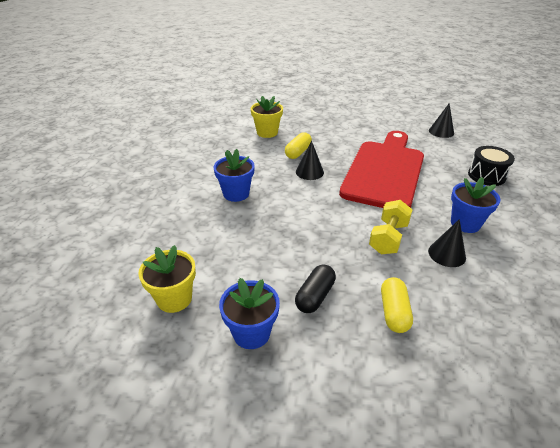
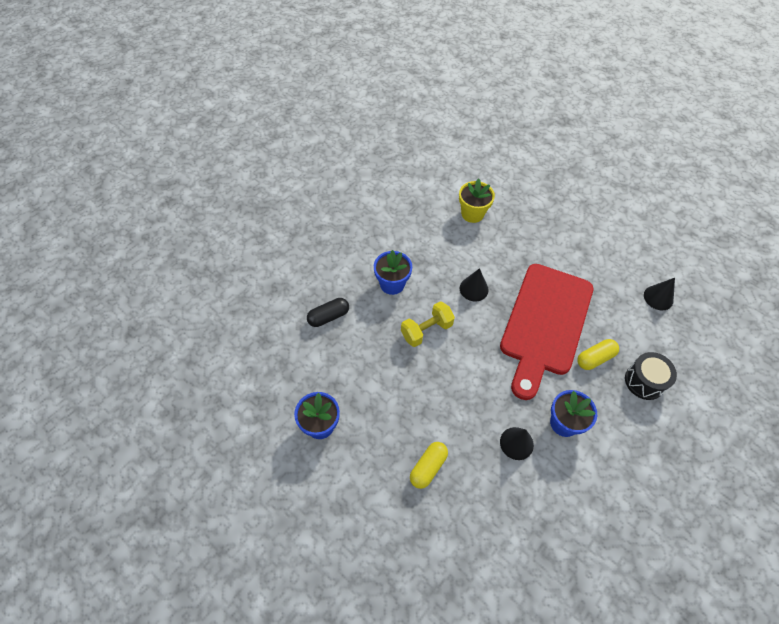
camera: 30 degrees right, 20 degrees up
(174, 299) = (287, 368): yellow flower pot -> none
(298, 152) = (482, 257): yellow capsule -> yellow capsule (595, 358)
(315, 296) = (382, 421): black capsule -> black capsule (328, 317)
(384, 171) = (545, 323): red cutting board -> red cutting board turned 150 degrees clockwise
(388, 238) = (481, 400): yellow dumbbell -> yellow dumbbell (426, 330)

